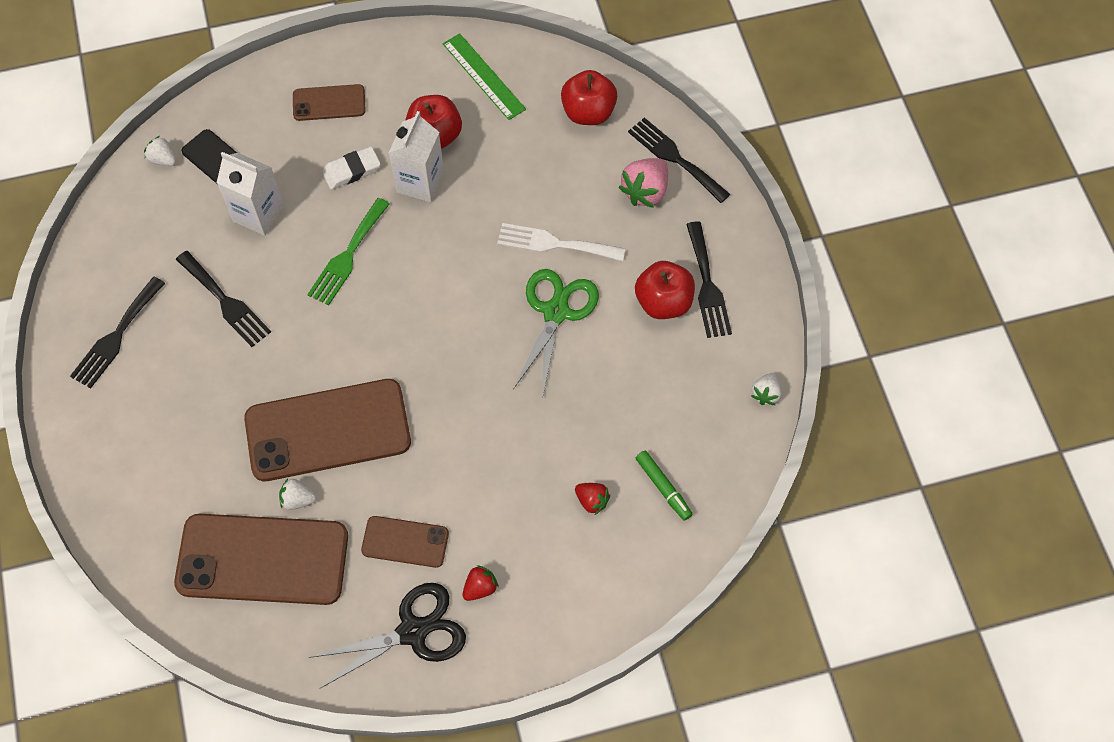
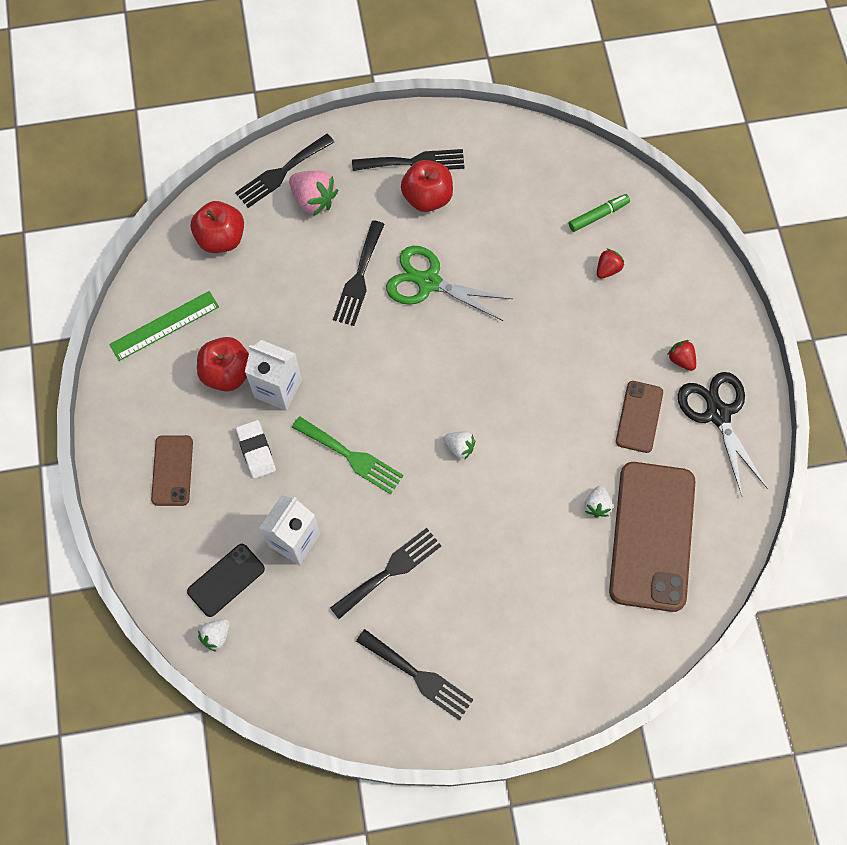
camera: 85 degrees left, 5 degrees up
(328, 430) = (531, 478): brown phone -> none
(554, 243) = (359, 278): white fork -> black fork
(765, 394) = (519, 132): white strawberry -> white strawberry (459, 447)

